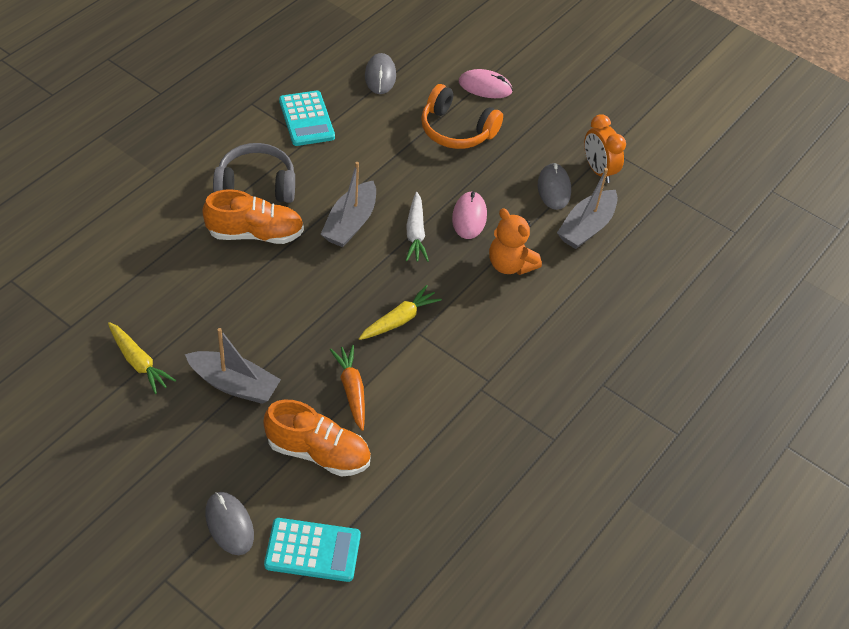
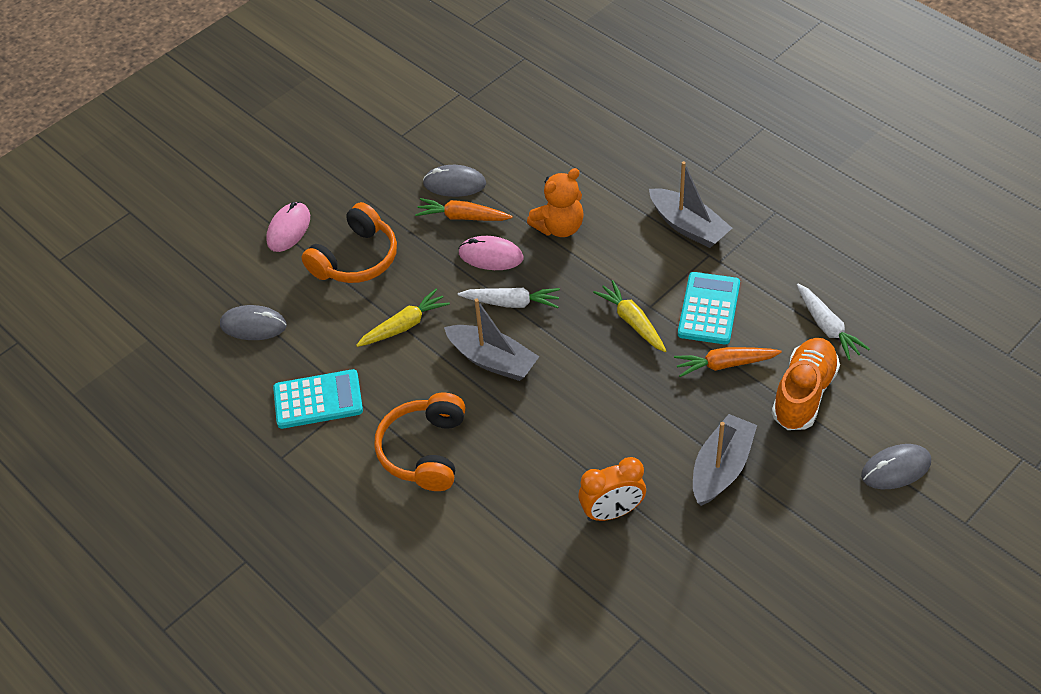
camera: 75 degrees left, 0 degrees up
(138, 362) = (693, 561): yellow carrot -> yellow carrot (404, 325)
(255, 234) = (503, 451): orange shoe -> none
(256, 185) = (424, 451): grey headphones -> orange headphones
(312, 550) = (917, 399): turquoise calculator -> turquoise calculator (709, 309)
(402, 477) = (827, 327): none -> white carrot
(513, 196) = (462, 217): none -> orange carrot
(586, 227) = (511, 163): grey boat -> grey boat (688, 226)
(598, 170) = (432, 146): orange clock -> orange clock (612, 512)

